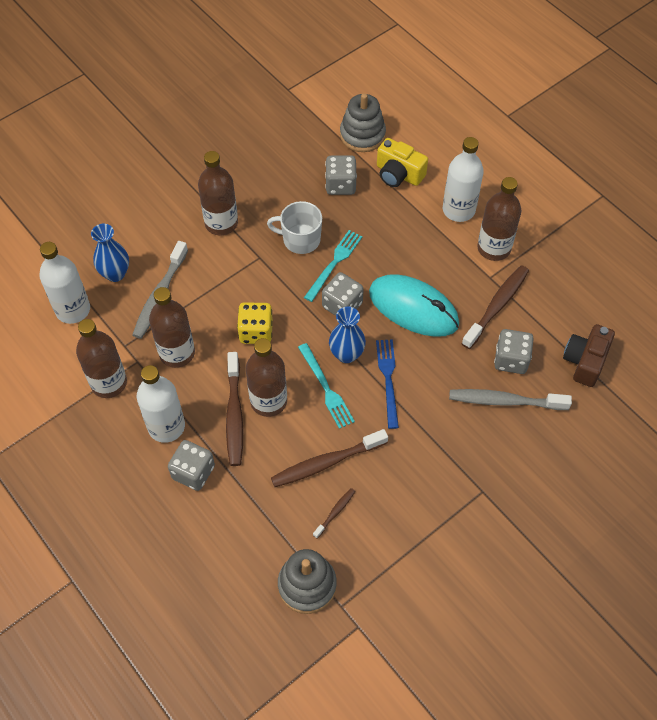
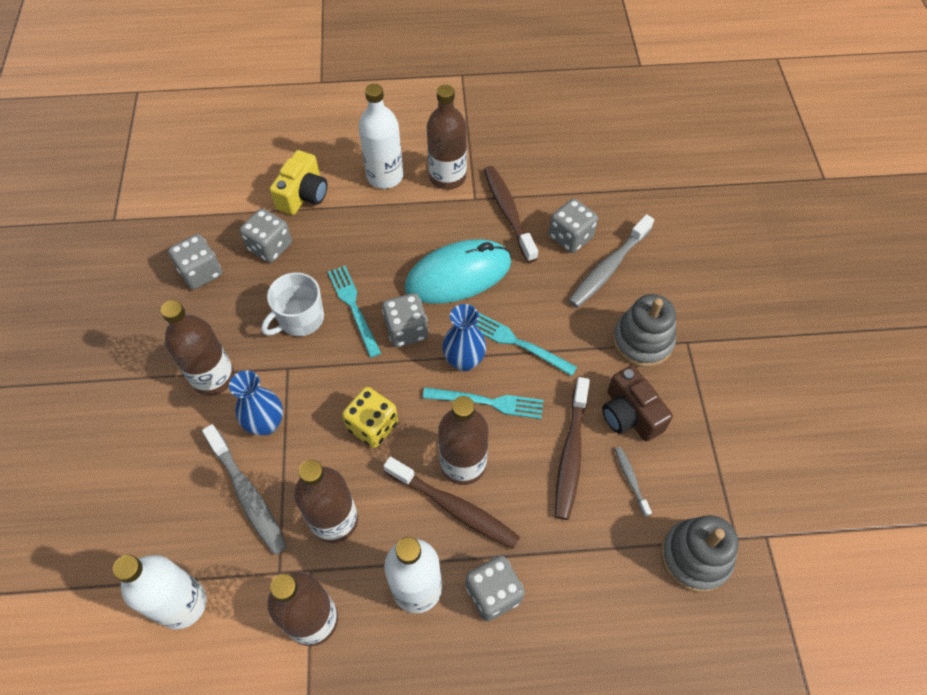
camera: 55 degrees left, 0 degrees up
(115, 274) = (177, 525): blue vase -> blue vase (266, 424)
(289, 162) = (201, 272): none -> grey dice
(335, 512) = (631, 480): brown toothbrush -> grey toothbrush
(362, 135) = (231, 194): grey stacking toy -> grey stacking toy (642, 341)
(388, 379) = (518, 343): blue fork -> turquoise fork
(398, 174) = (303, 195): yellow camera -> yellow camera turned 45 degrees counterclockwise
(585, 361) = (611, 188): brown camera -> brown camera (630, 414)

